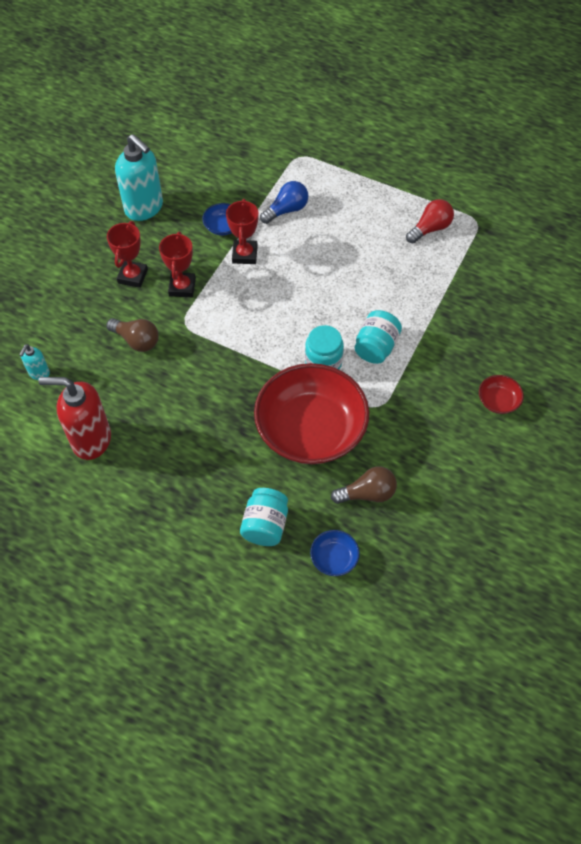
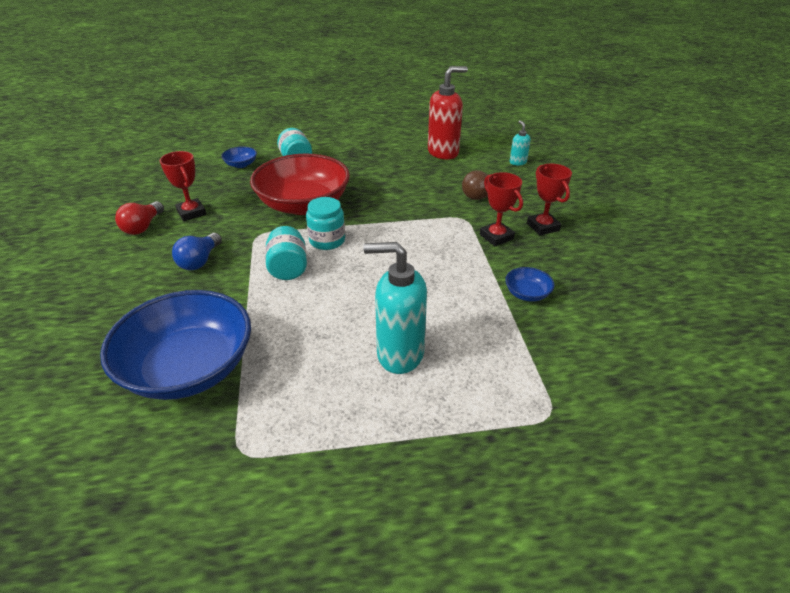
camera: 145 degrees right, 20 degrees down
(144, 208) = (614, 274): turquoise soap dispenser -> turquoise soap dispenser (399, 354)
(245, 254) = (477, 281): red trophy -> red trophy (191, 213)
(286, 210) = (487, 340): blue light bulb -> blue light bulb (199, 261)
(367, 493) = (236, 193): brown light bulb -> none
(430, 228) = (302, 407): red light bulb -> red light bulb (143, 227)
(489, 290) = (189, 368): none -> blue bowl
(498, 401) = (146, 277): red bowl -> none

